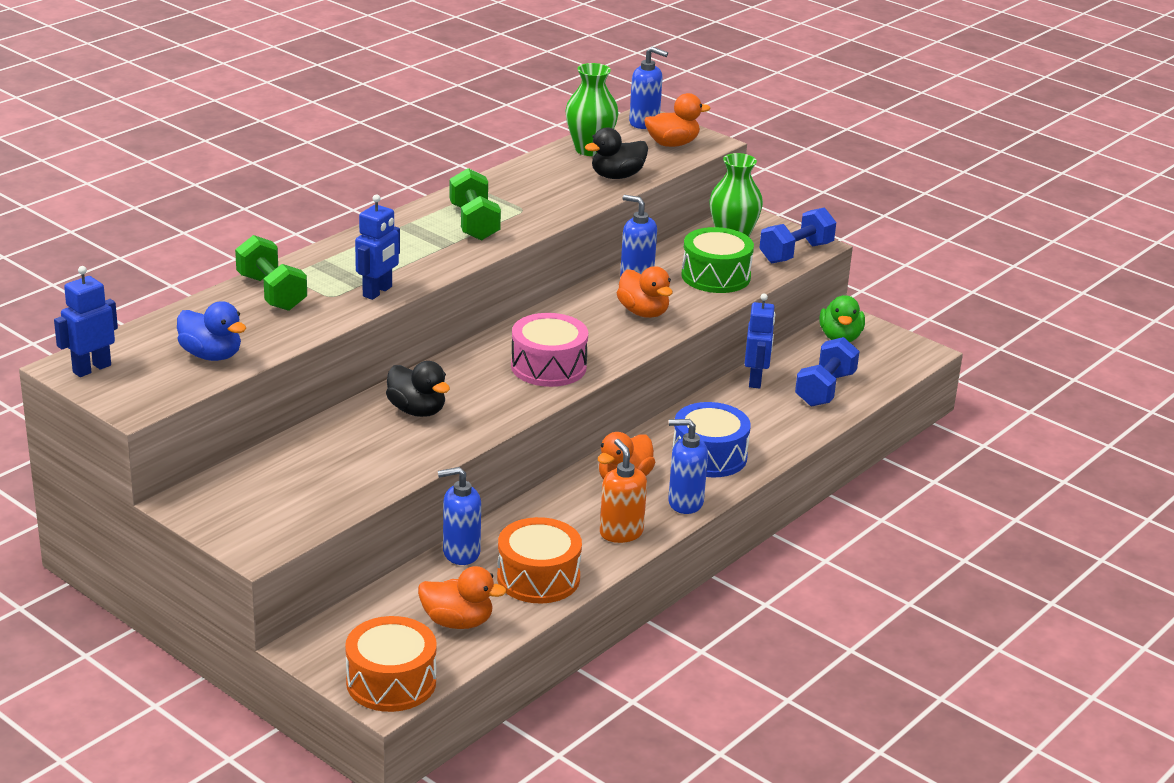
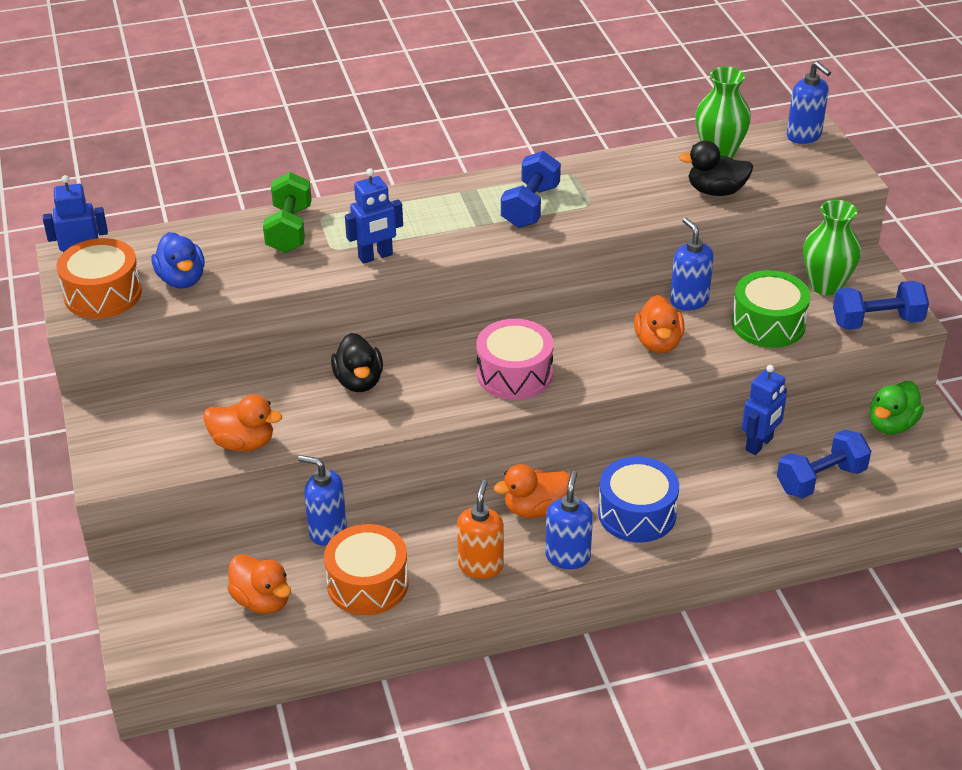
camera: 35 degrees right, 10 degrees up
(391, 682) = (158, 638): orange drum -> orange drum (103, 294)
(474, 223) = (530, 206): green dumbbell -> blue dumbbell
(672, 144) = (808, 168): orange duck -> orange duck (243, 443)
(685, 503) = (568, 556): blue soap dispenser -> blue soap dispenser turned 60 degrees clockwise

